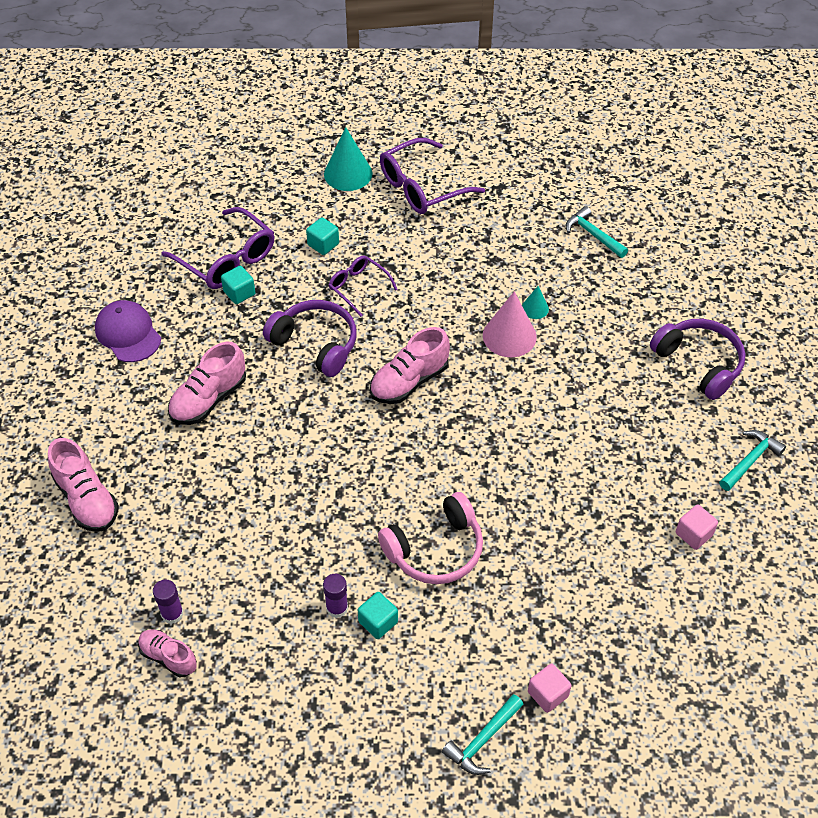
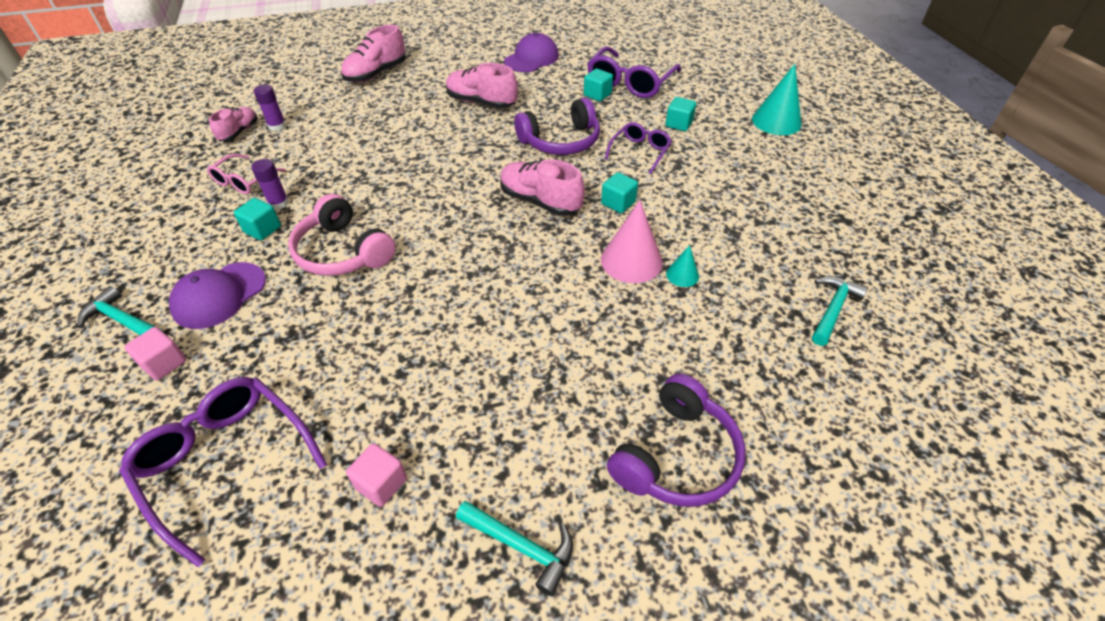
camera: 75 degrees right, 5 degrees down
(281, 645) = (244, 181): none -> pink glasses
(315, 344) = (561, 141): purple headphones -> purple headphones turned 45 degrees clockwise
(422, 187) = (797, 167): purple glasses -> purple glasses (226, 462)
(431, 325) = (618, 203): none -> turquoise cube
(469, 656) = (219, 295): none -> purple cap

